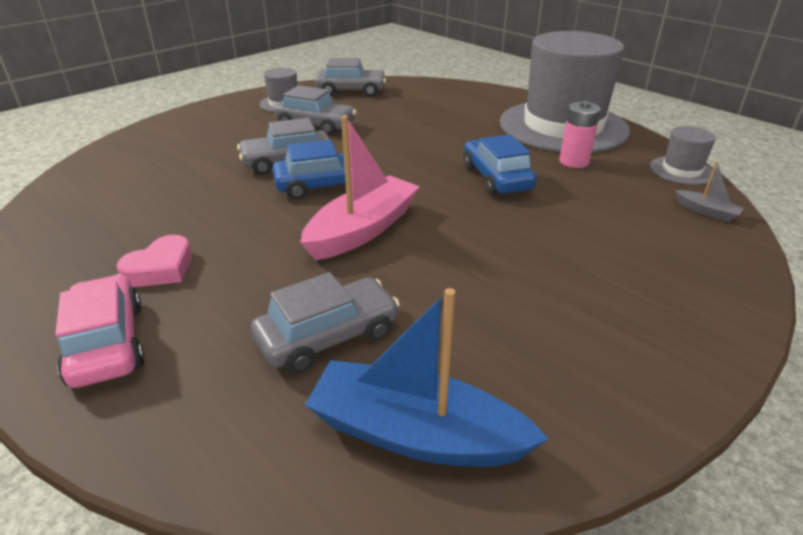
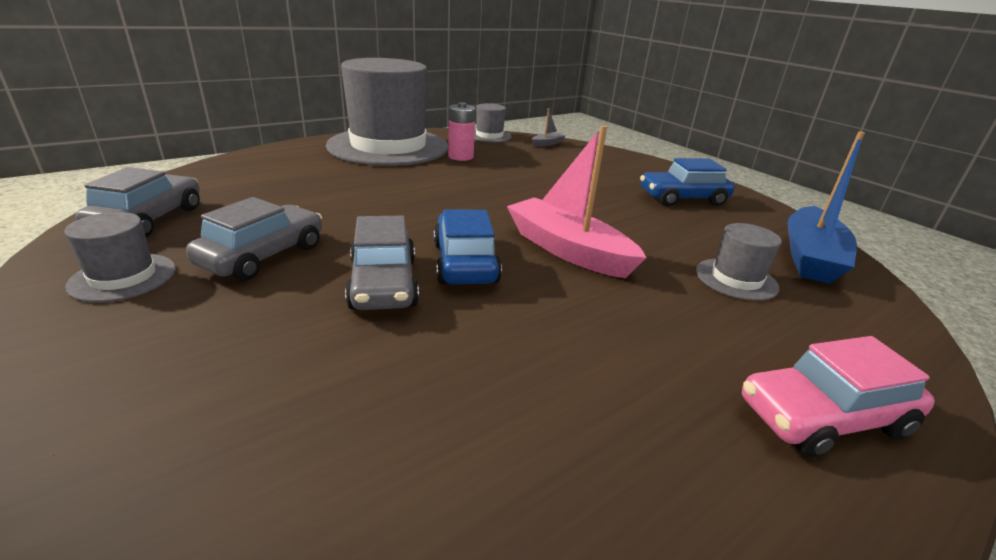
camera: 85 degrees left, 5 degrees down
(160, 268) = (665, 387): pink heart -> none
(328, 337) = (736, 279): grey car -> grey hat
(496, 178) = (479, 184): blue car -> blue car (682, 199)

